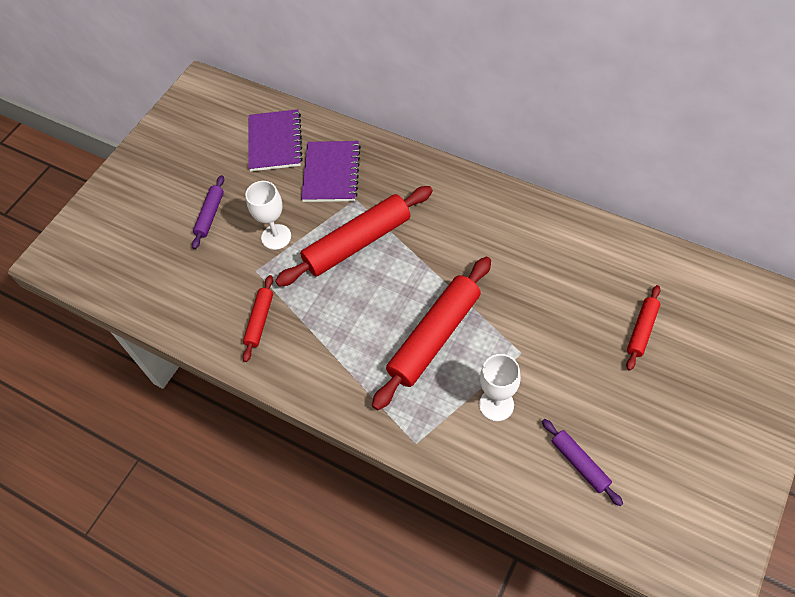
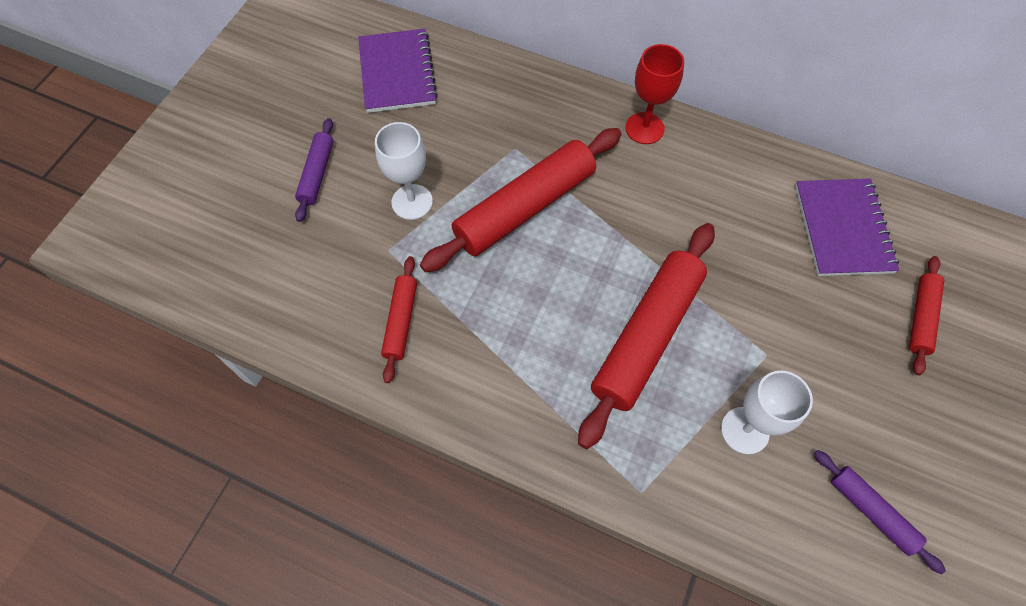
camera: 10 degrees left, 5 degrees up
(331, 173) = (478, 113): purple notebook -> purple notebook (843, 229)
(454, 186) = (644, 128): none -> red goblet

